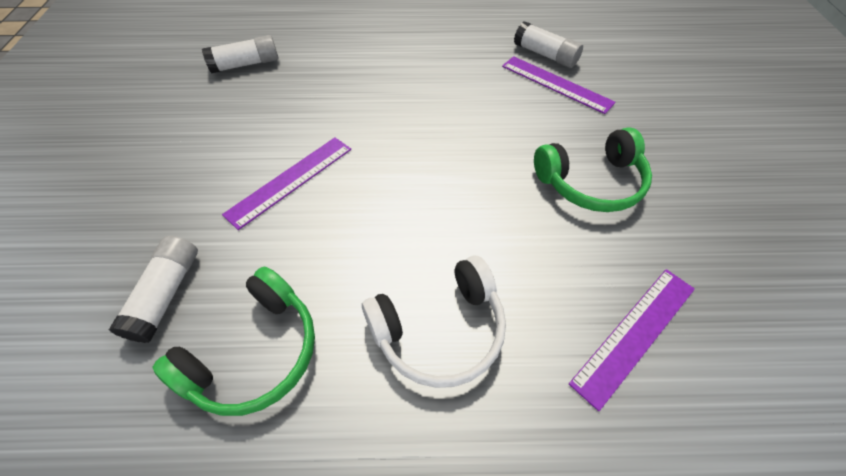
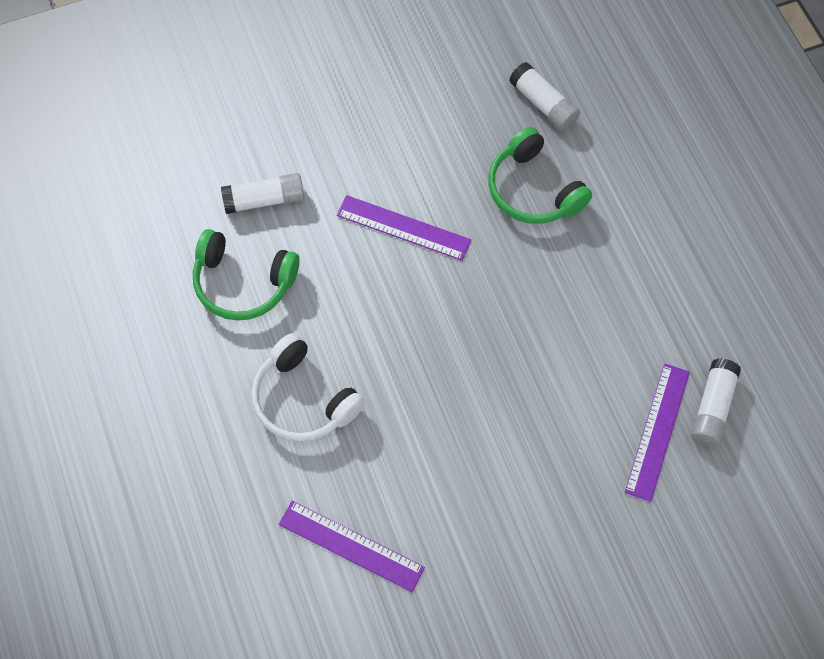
camera: 70 degrees right, 10 degrees up
(591, 182) = (508, 491): green headphones -> green headphones (533, 190)

